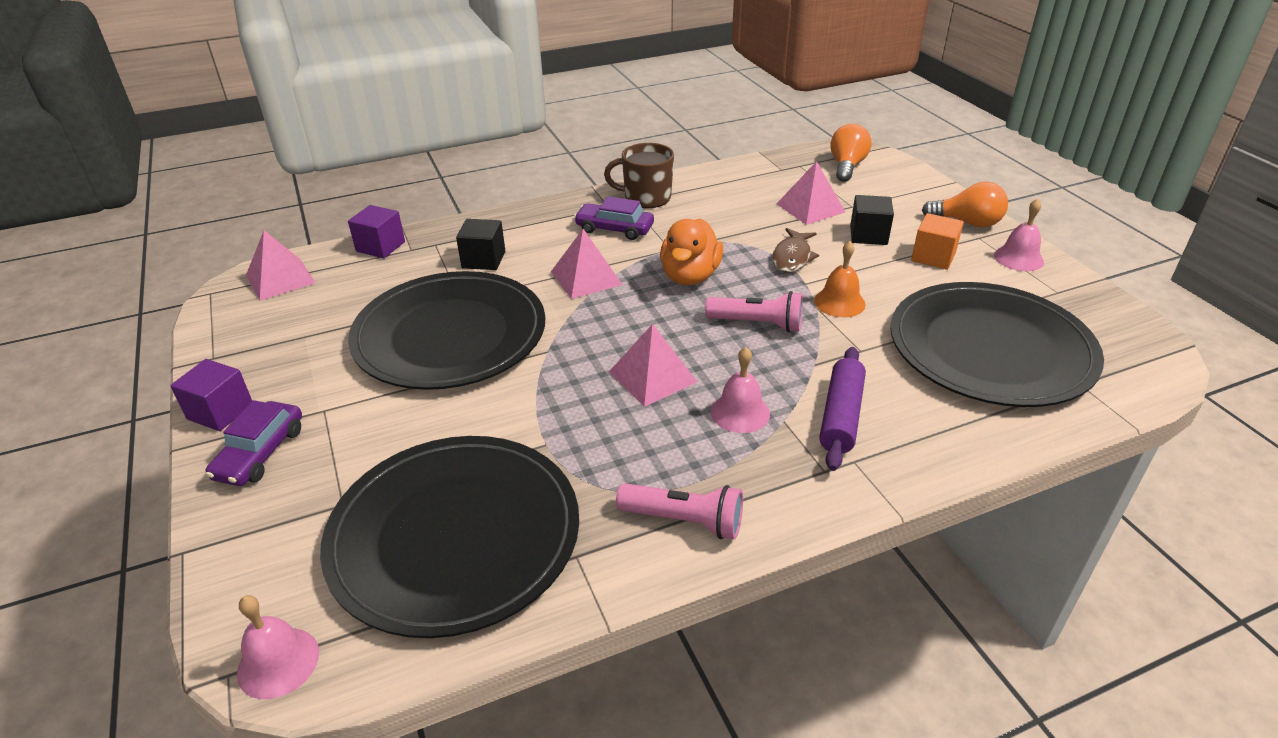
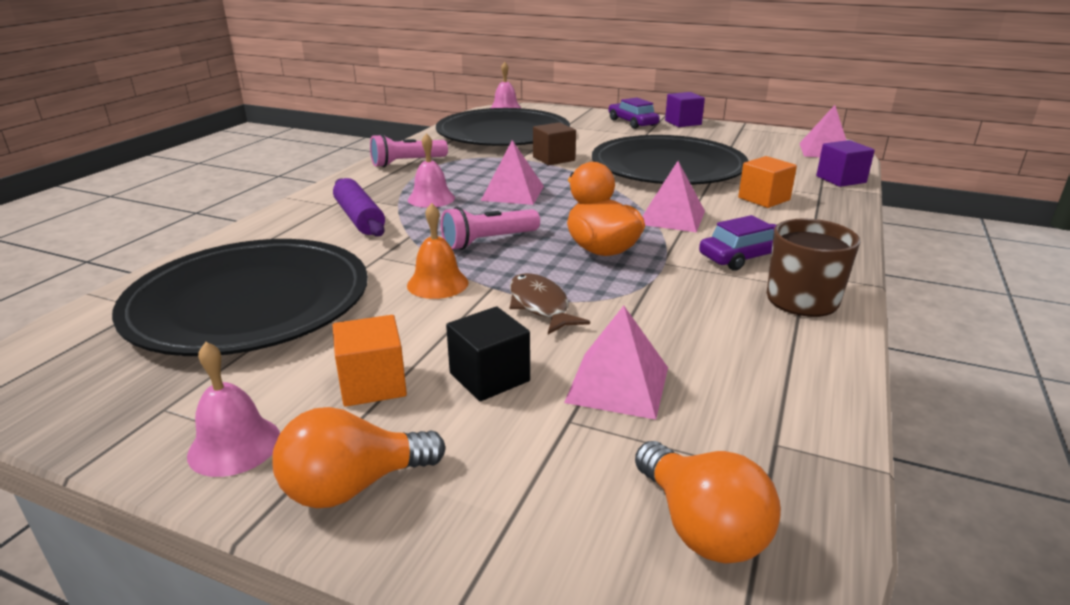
camera: 135 degrees right, 10 degrees down
(483, 260) = (764, 199): black cube -> orange cube
(514, 418) = (553, 159): none -> brown cube

